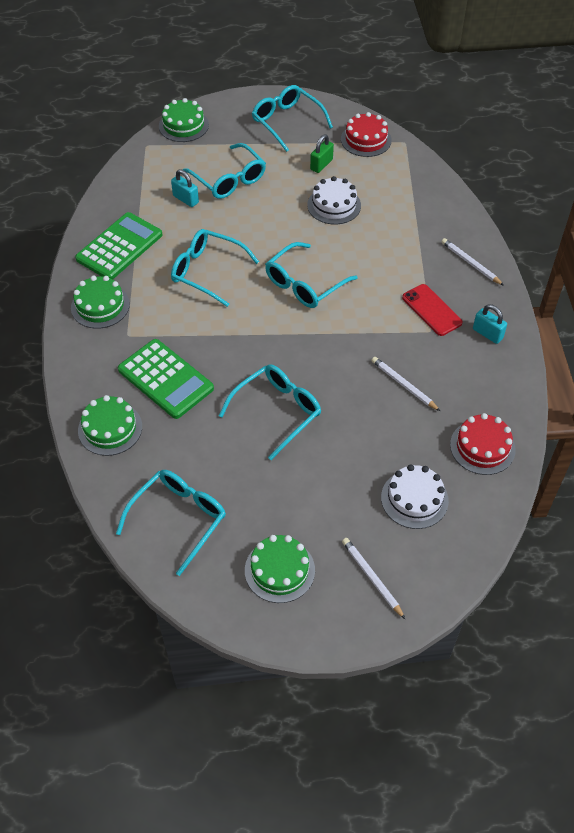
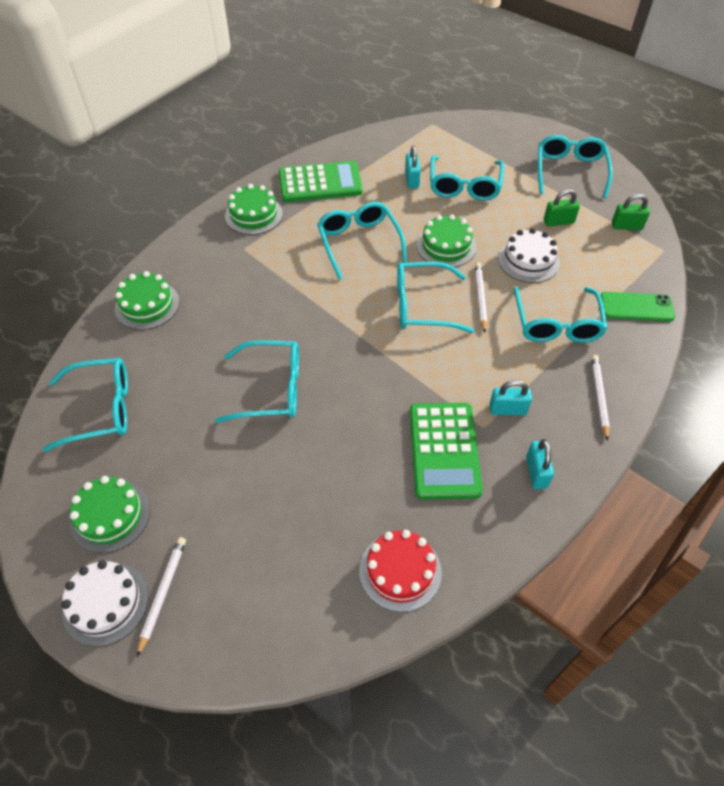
camera: 45 degrees right, 0 degrees up
(165, 379) = (227, 299): green calculator -> green calculator (444, 450)
(183, 125) = (479, 126): green cake -> green cake (446, 246)
(366, 140) = (626, 226): red cake -> green padlock
(398, 236) = (556, 324): none -> turquoise glasses
(403, 385) = (399, 453): white pencil -> white pencil (480, 297)
(414, 499) = (282, 560): white cake -> white cake (105, 603)
(430, 191) = (636, 307): none -> green phone
(431, 310) = (507, 409): red phone -> turquoise padlock

